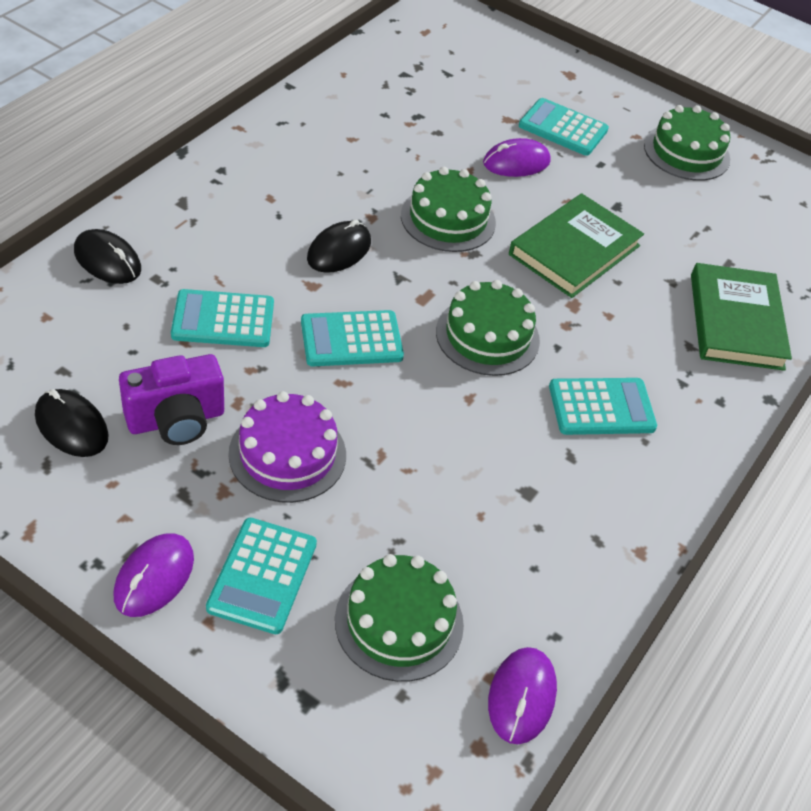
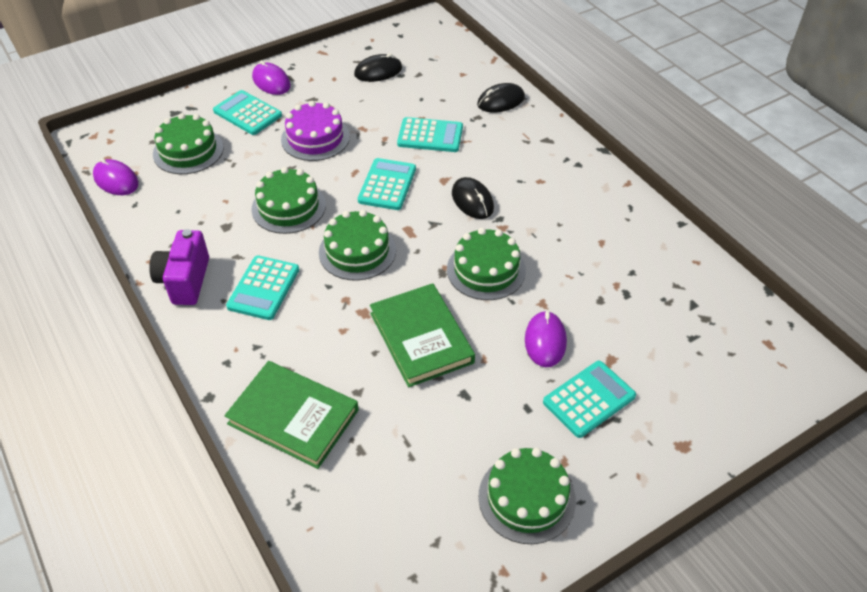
camera: 120 degrees right, 0 degrees up
(176, 420) = (362, 105): purple camera -> purple camera (185, 281)
(223, 319) = (430, 136): turquoise calculator -> turquoise calculator turned 75 degrees clockwise
(451, 433) = (288, 207): none -> green cake

